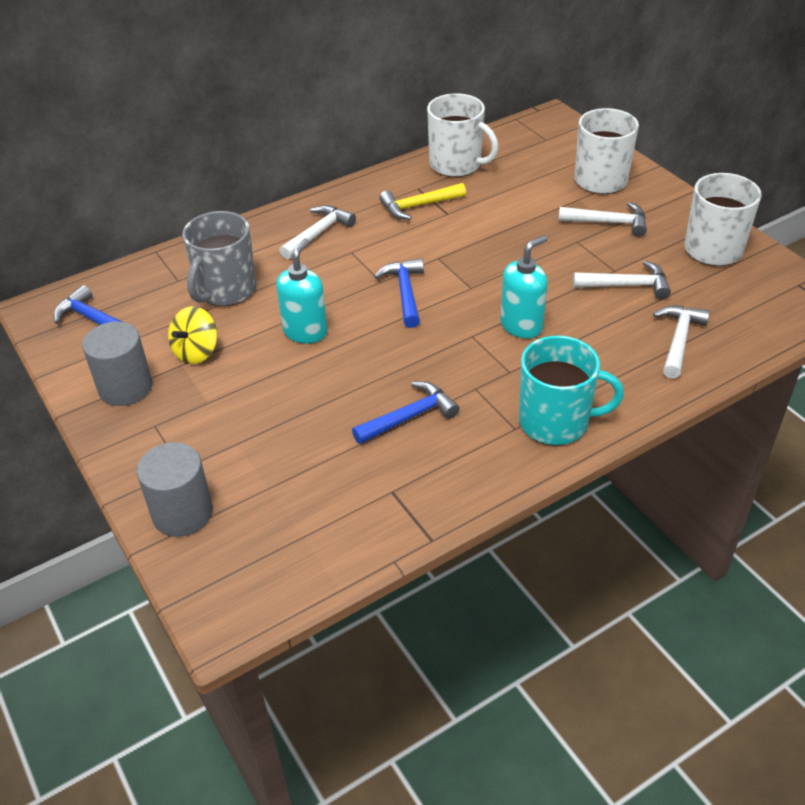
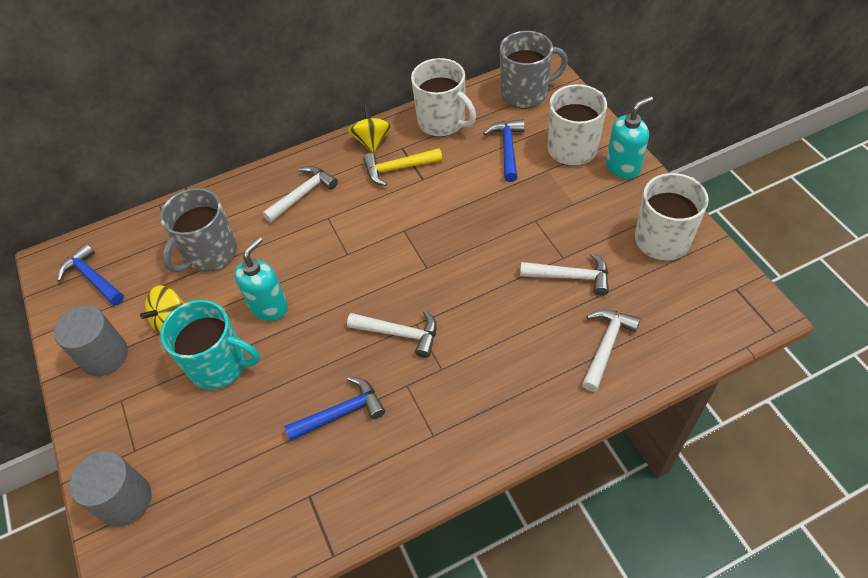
camera: 10 degrees right, 10 degrees up
(383, 184) = (372, 141): none -> yellow spinning top
(405, 292) = (366, 268): blue hammer -> blue hammer (507, 148)
(521, 325) = (463, 316): turquoise soap dispenser -> turquoise soap dispenser (623, 167)
(539, 137) = (525, 93): none -> grey mug
(555, 422) = (471, 431): turquoise mug -> turquoise mug (219, 365)
(609, 223) = (569, 200): white hammer -> white hammer (400, 333)

